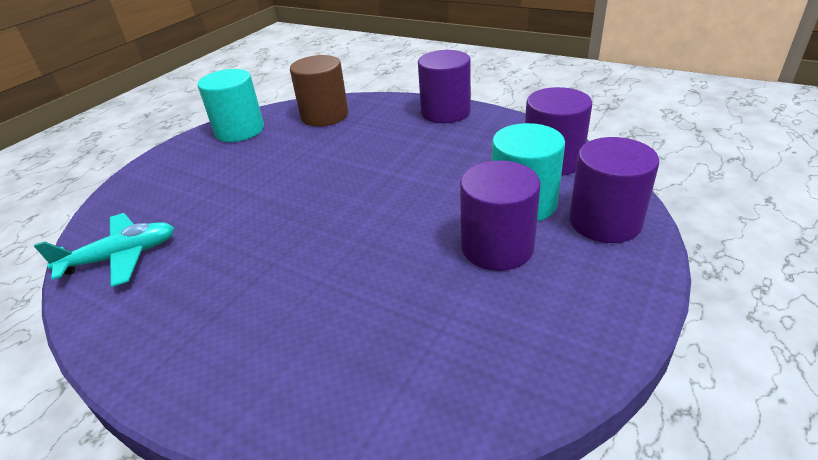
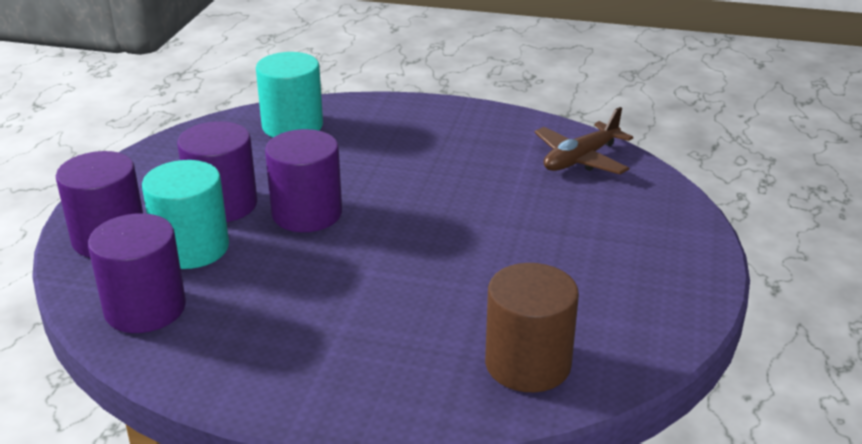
camera: 160 degrees right, 5 degrees down
(121, 257) = (580, 159): turquoise plane -> brown plane
(239, 130) = (645, 317): turquoise cylinder -> turquoise cylinder (292, 126)
(445, 112) = (311, 393): purple cylinder -> purple cylinder (307, 213)

